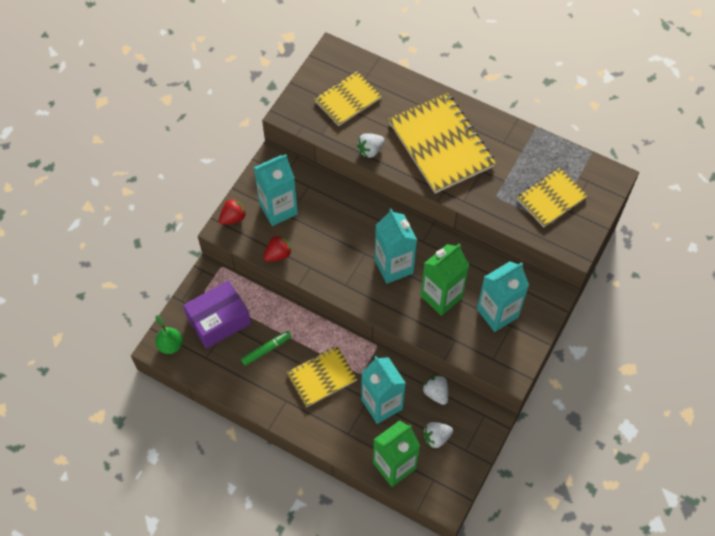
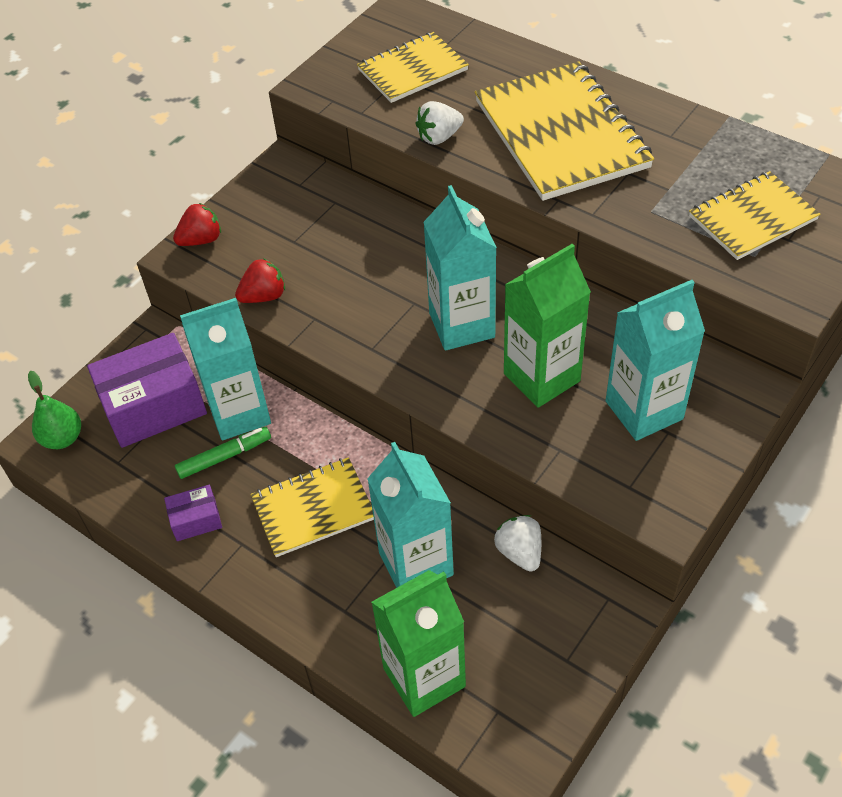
camera: 10 degrees right, 10 degrees down
(258, 389) = (196, 520): none -> purple box
(278, 209) = (279, 231): turquoise carton -> turquoise carton (239, 413)
(436, 437) = (512, 632): white strawberry -> none

